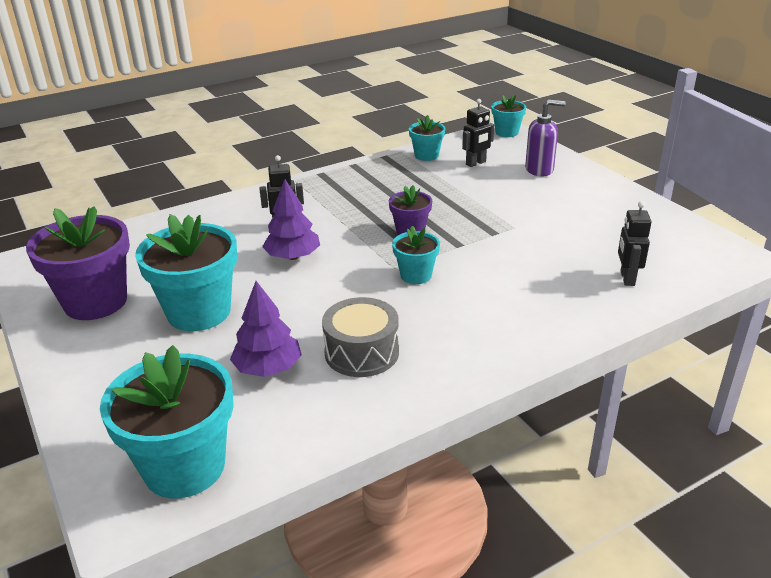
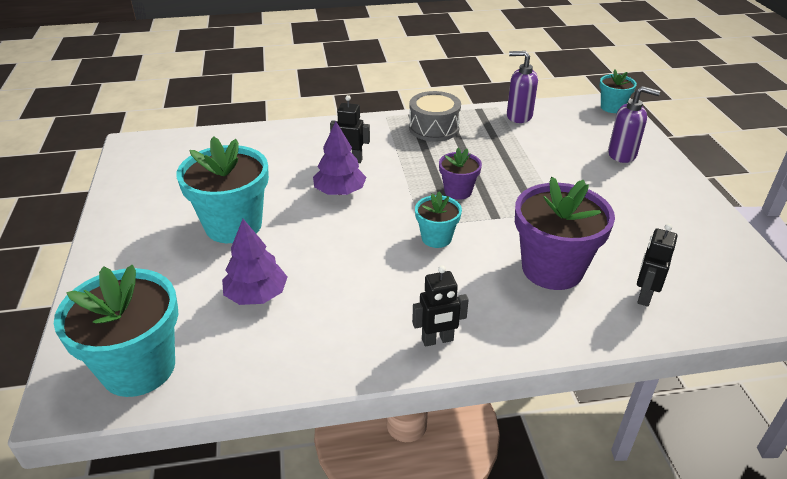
camera: 20 degrees right, 5 degrees up
(95, 302) = (162, 194): purple flower pot -> purple flower pot (552, 269)
(362, 352) = (343, 303): grey drum -> grey drum (434, 128)
(426, 155) = (519, 116): turquoise flower pot -> purple soap dispenser
(476, 163) = (562, 134): black robot -> black robot (437, 340)

